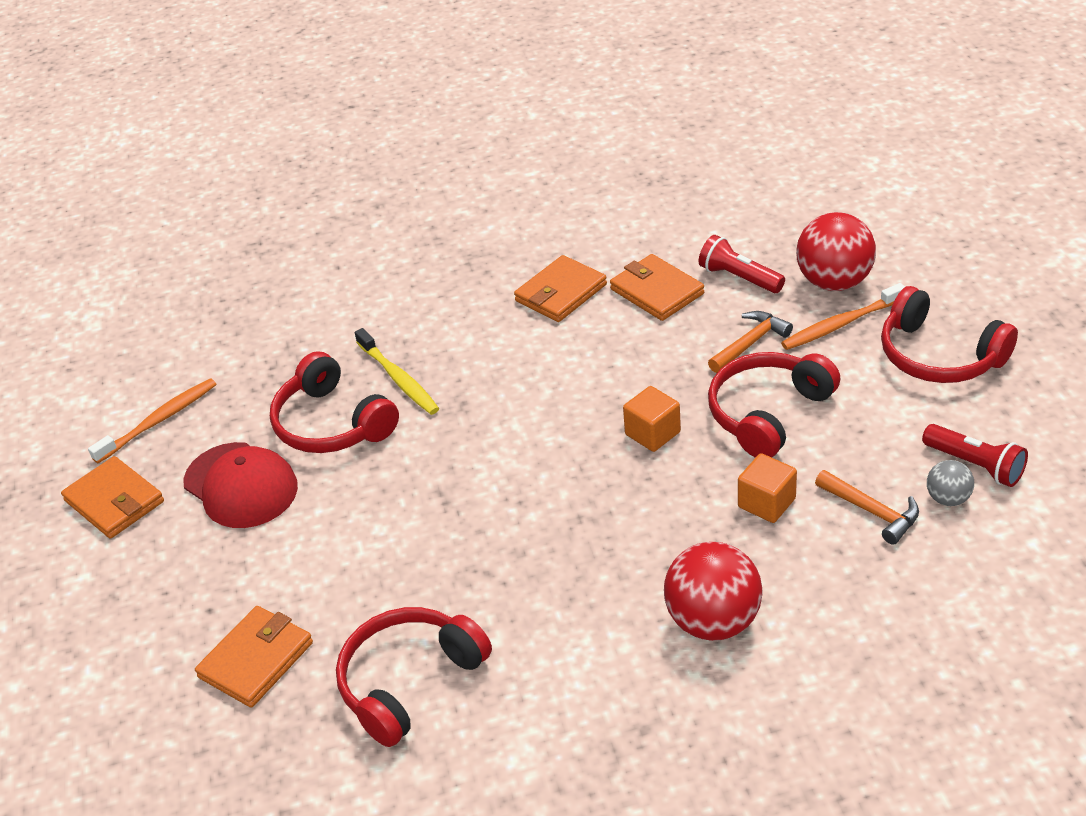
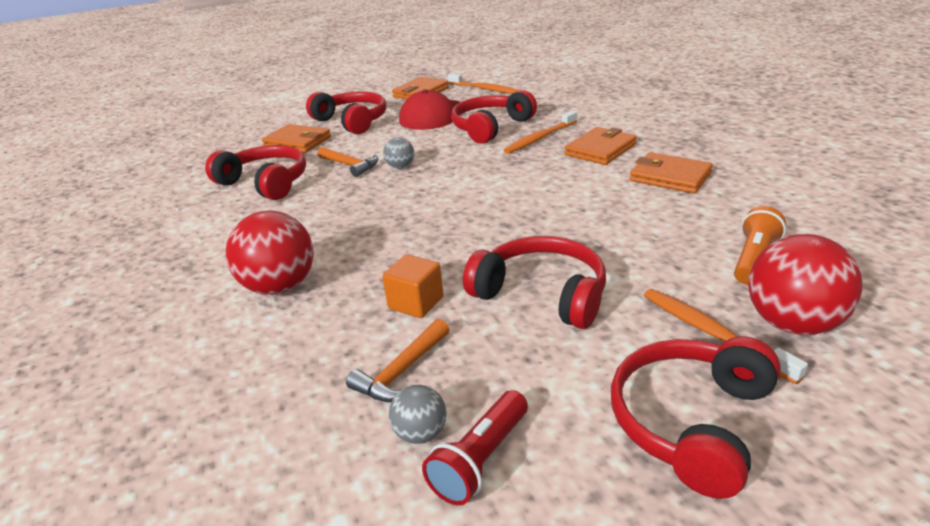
camera: 80 degrees right, 10 degrees down
(201, 590) = (352, 121): none -> red headphones
(398, 379) = (540, 138): yellow toothbrush -> orange toothbrush
(425, 522) = (400, 167): none -> grey ball
(652, 433) = (501, 237): orange cube -> none
(657, 291) = (700, 218): orange wallet -> orange wallet (600, 150)
(739, 278) = (753, 259): red flashlight -> orange flashlight
(750, 343) = (647, 275): orange hammer -> orange hammer (350, 165)

